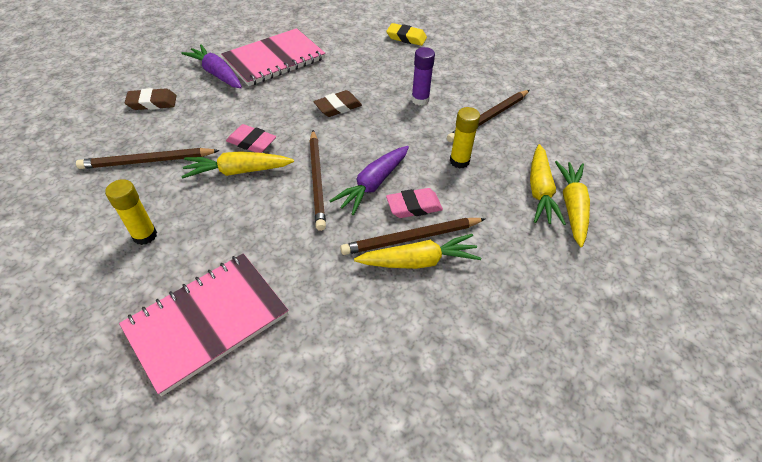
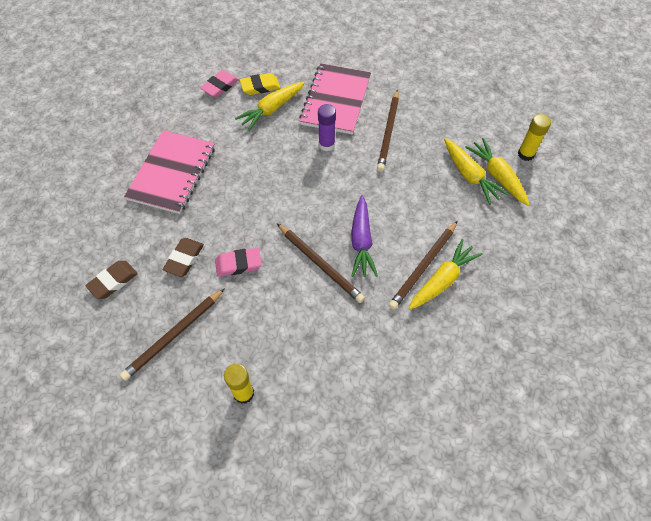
camera: 35 degrees left, 10 degrees up
(207, 321) = (355, 418): pink notebook -> pink notebook (335, 100)
(216, 73) = (137, 218): purple carrot -> none
(238, 171) = (255, 295): yellow carrot -> yellow carrot (271, 109)
(338, 107) = (272, 189): brown eraser -> brown eraser (184, 259)
(414, 206) = (403, 241): pink eraser -> pink eraser (220, 86)
(459, 161) = (401, 184): yellow glue stick -> yellow glue stick (526, 154)

